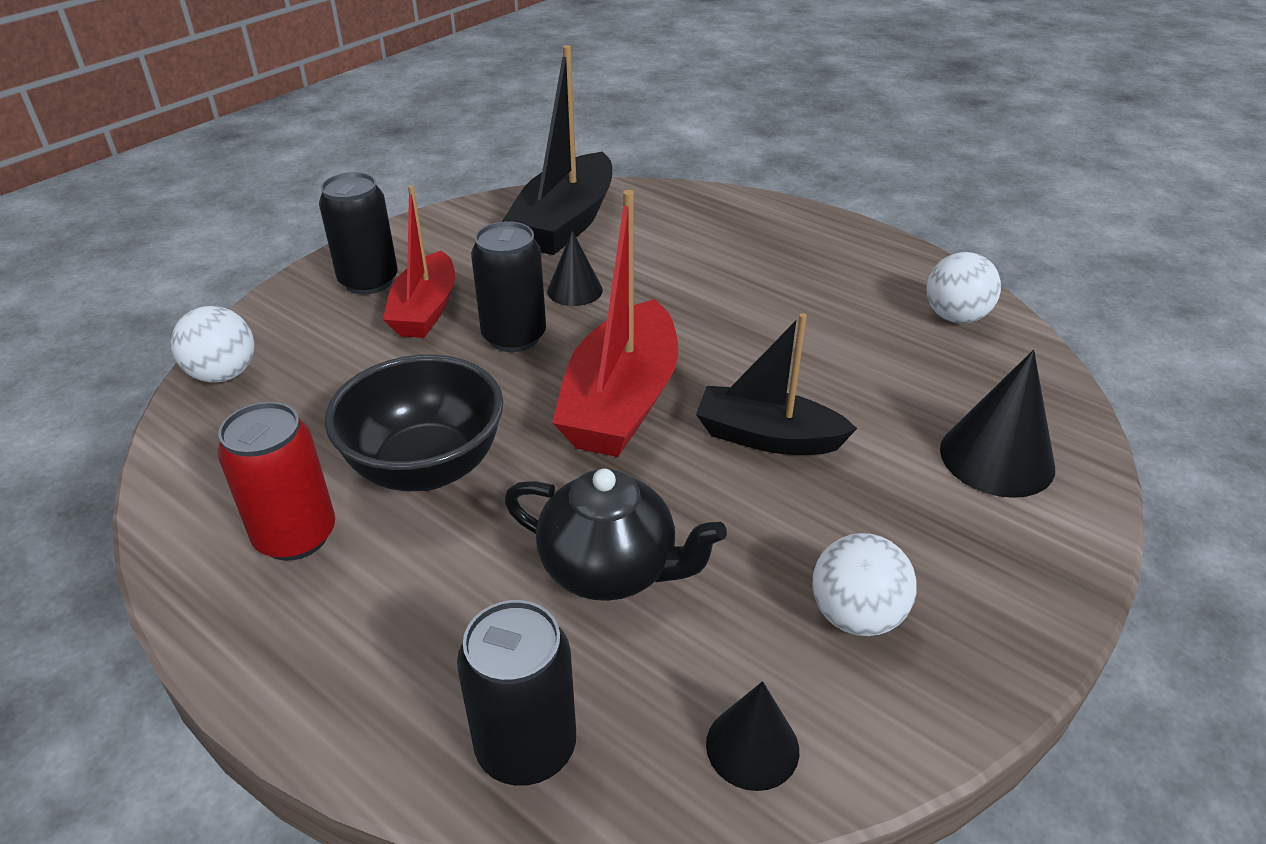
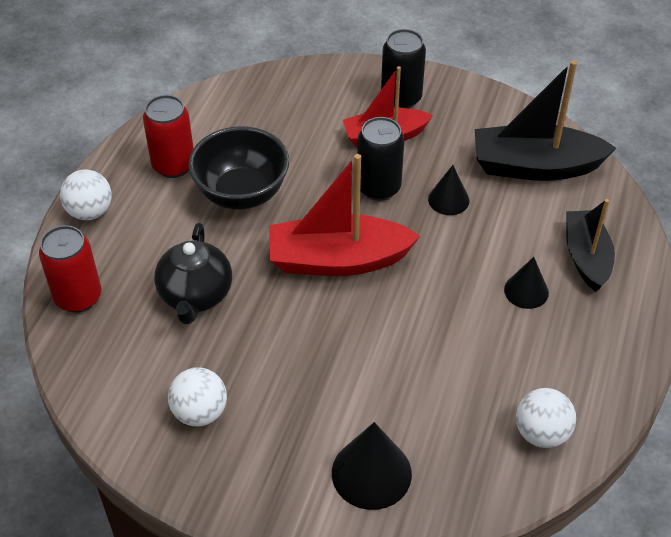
camera: 70 degrees right, 10 degrees up
(224, 374) = (280, 81): white ball -> white ball (90, 212)
(526, 747) = (78, 297): black can -> red can
(752, 746) = (102, 382): black cone -> black cone (526, 291)
(767, 437) = (337, 341): black boat -> black boat (586, 257)

